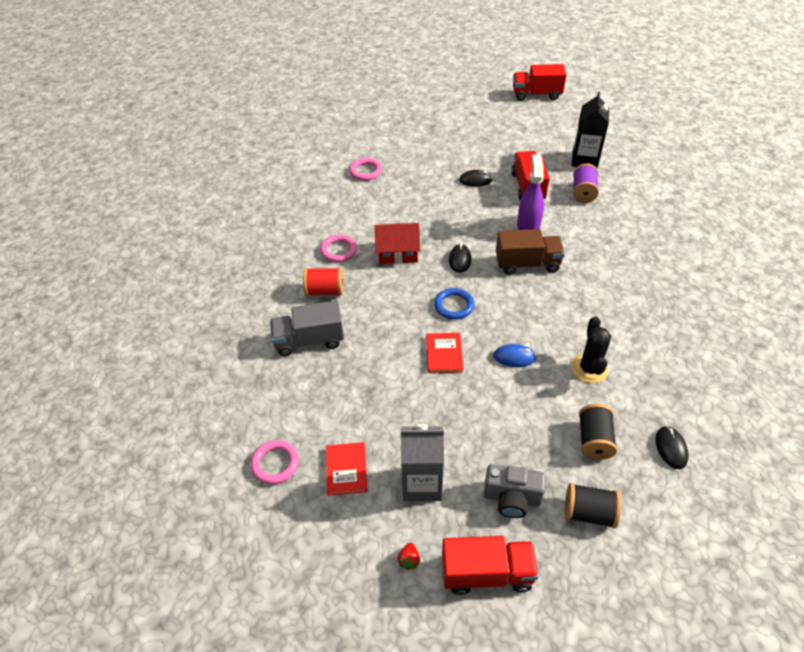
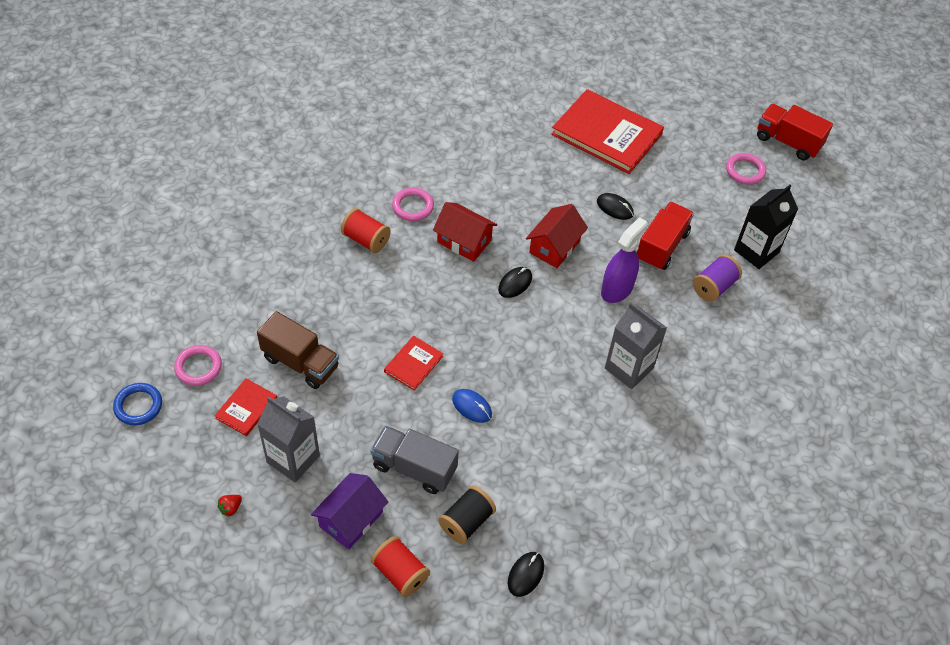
camera: 30 degrees right, 5 degrees up
(309, 340) = (313, 279): grey truck -> grey truck (414, 468)
(365, 171) = (514, 135): pink ring -> pink ring (745, 171)
(425, 142) = (607, 134): none -> red book
(454, 306) = (465, 325): blue ring -> blue ring (138, 406)
(462, 223) = (554, 247): none -> red house
(487, 573) = (278, 559): red truck -> none
(512, 498) = (351, 519): grey camera -> purple house
(527, 264) = (575, 327): brown truck -> brown truck (300, 363)
(587, 269) = (629, 368): none -> grey carton
(588, 513) = (400, 573): black spool -> red spool
(589, 368) = (528, 460): black cactus -> none

